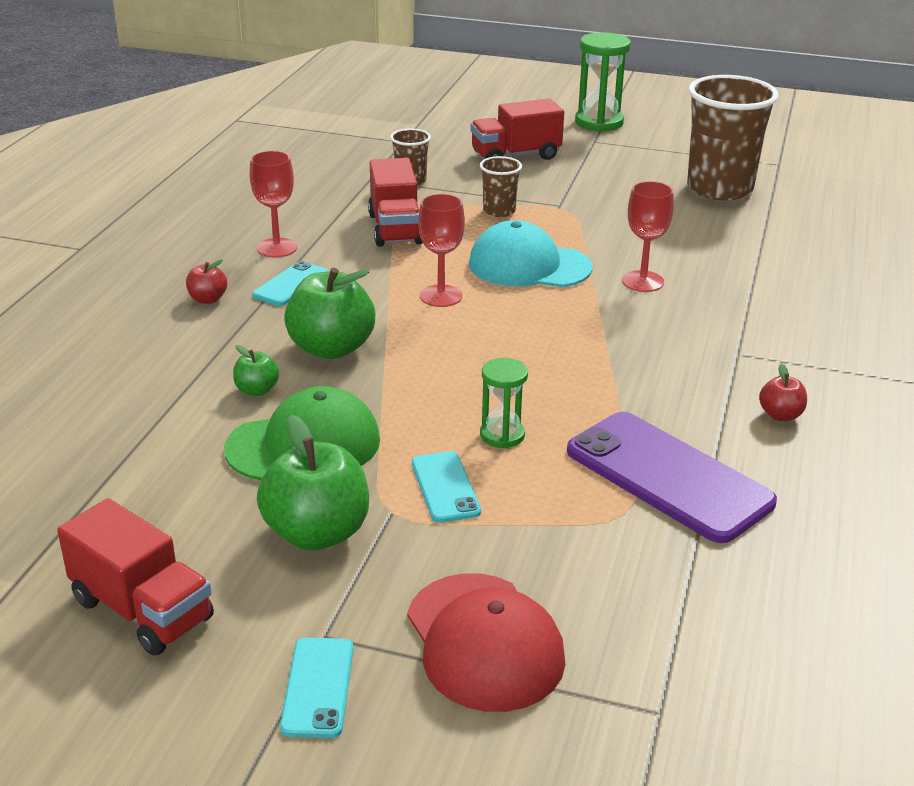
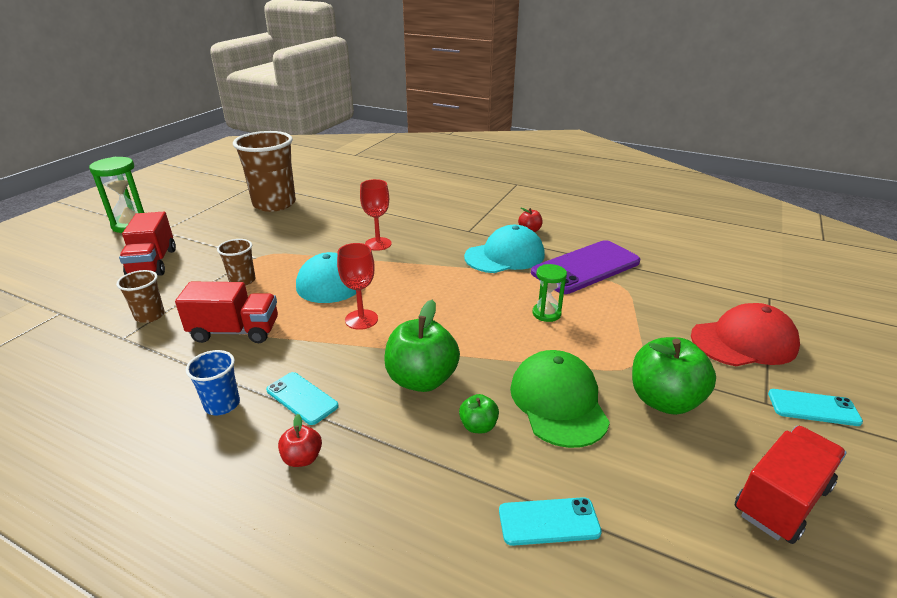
camera: 80 degrees left, 0 degrees up
(277, 248) = (222, 404): red goblet -> blue cup
(445, 487) = (604, 341): turquoise phone -> turquoise phone (548, 522)
(665, 392) = (505, 256): none -> turquoise cap

